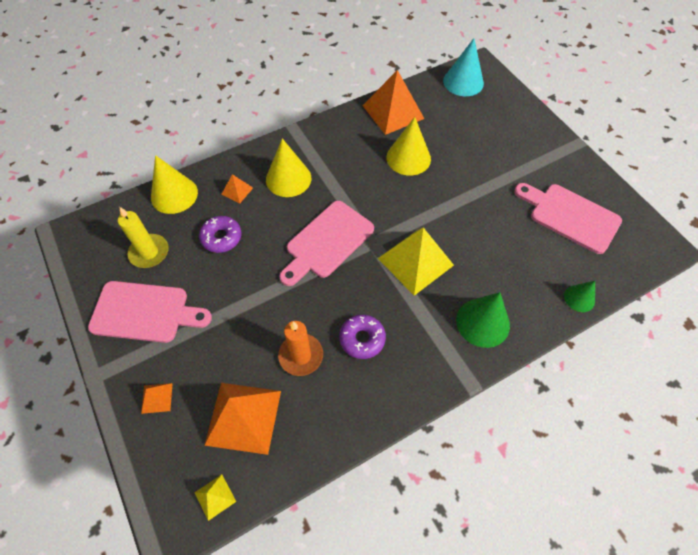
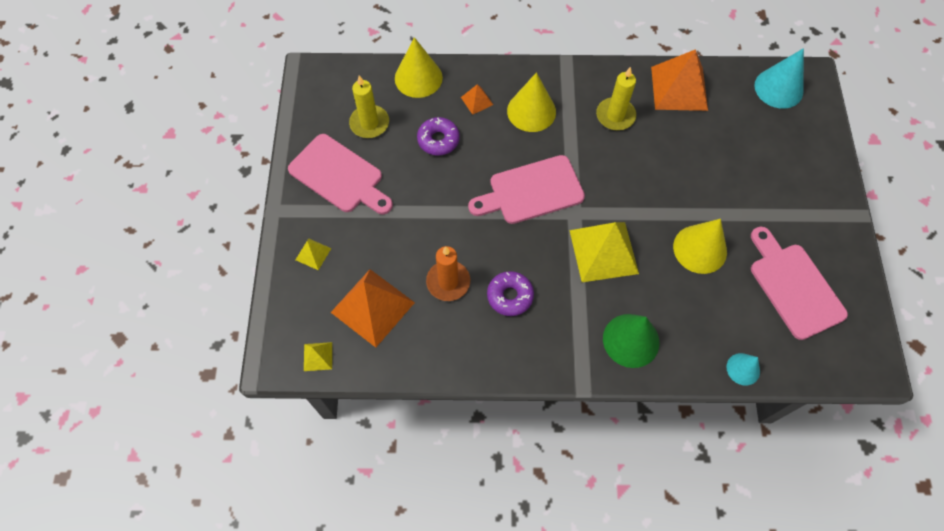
camera: 30 degrees right, 5 degrees up
(157, 398) = (313, 254): orange pyramid -> yellow pyramid
(358, 152) = (615, 116): none -> yellow candle
(408, 158) = (663, 145): yellow cone -> yellow cone (700, 249)
(579, 298) = (743, 369): green cone -> turquoise cone

